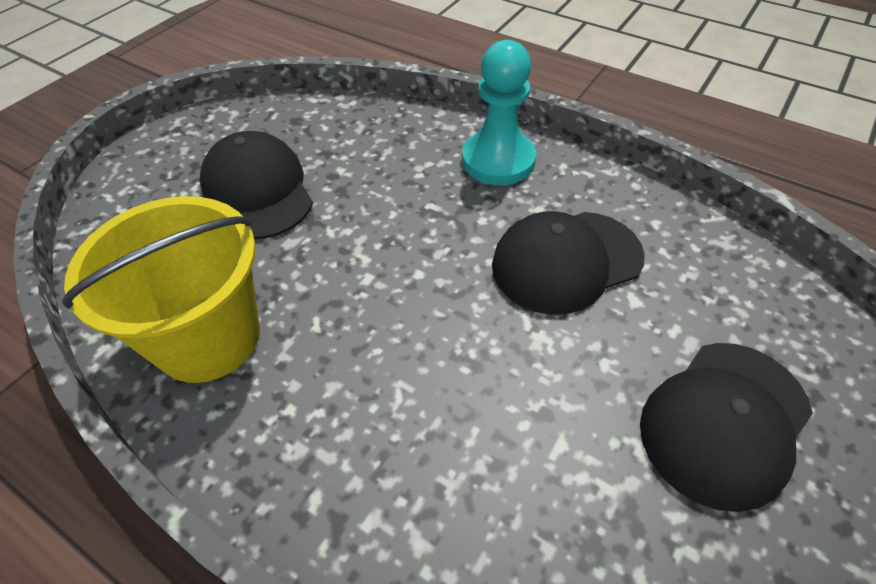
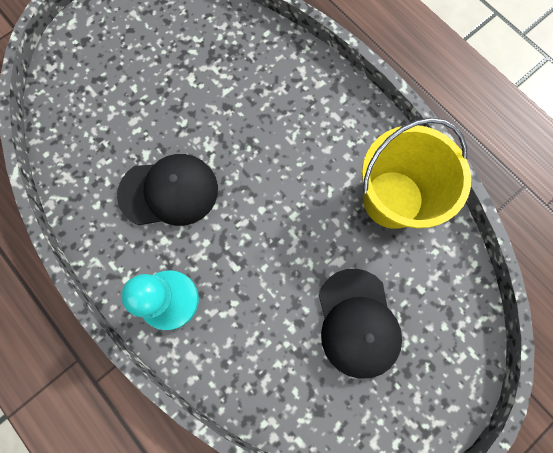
camera: 165 degrees left, 25 degrees up
(724, 422) = (146, 80): black cap -> none

